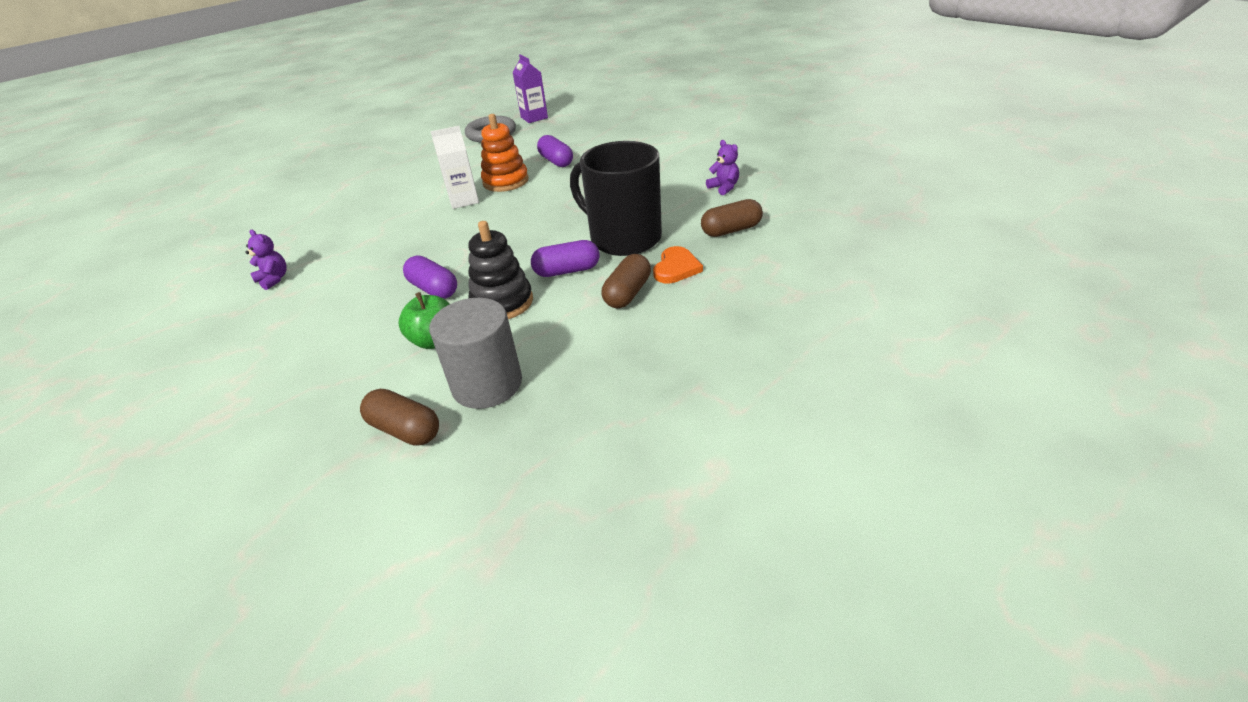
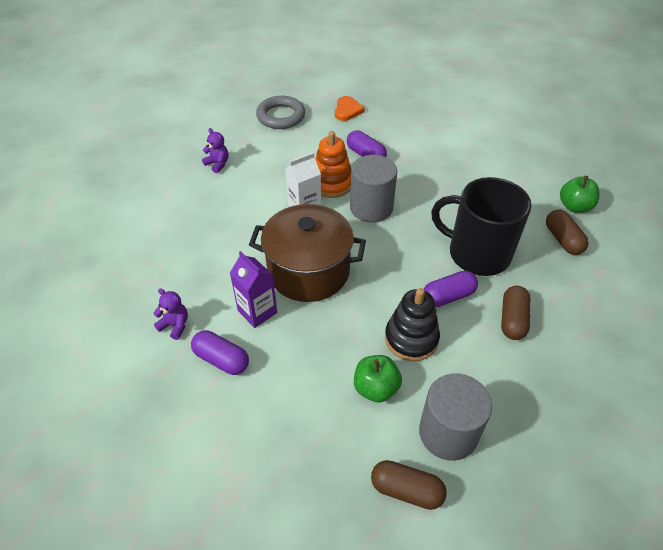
camera: 15 degrees left, 10 degrees up
(433, 289) = (340, 327): purple capsule -> purple capsule (221, 359)
(434, 245) = (308, 271): none -> brown pot
(533, 200) = (371, 207): none -> grey cylinder
(534, 118) = (312, 92): purple carton -> purple carton (257, 312)
(676, 268) = (538, 287): orange heart -> orange heart (347, 110)
(724, 188) = (533, 187): purple teddy bear -> purple teddy bear (217, 164)
(731, 230) = (563, 240): brown capsule -> brown capsule turned 75 degrees counterclockwise
(762, 204) = (574, 206): none -> green apple

